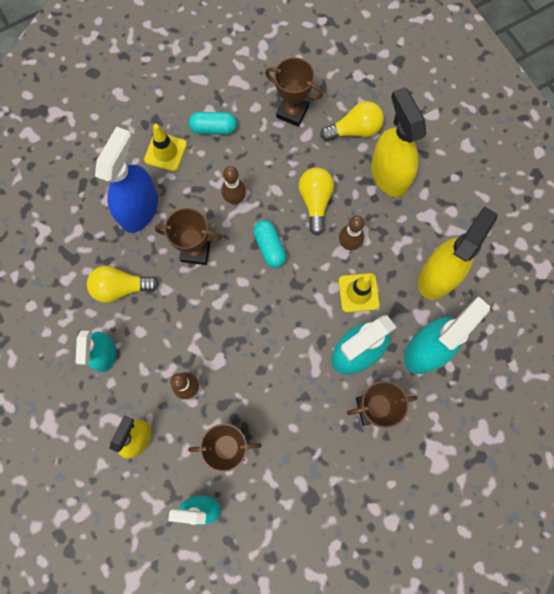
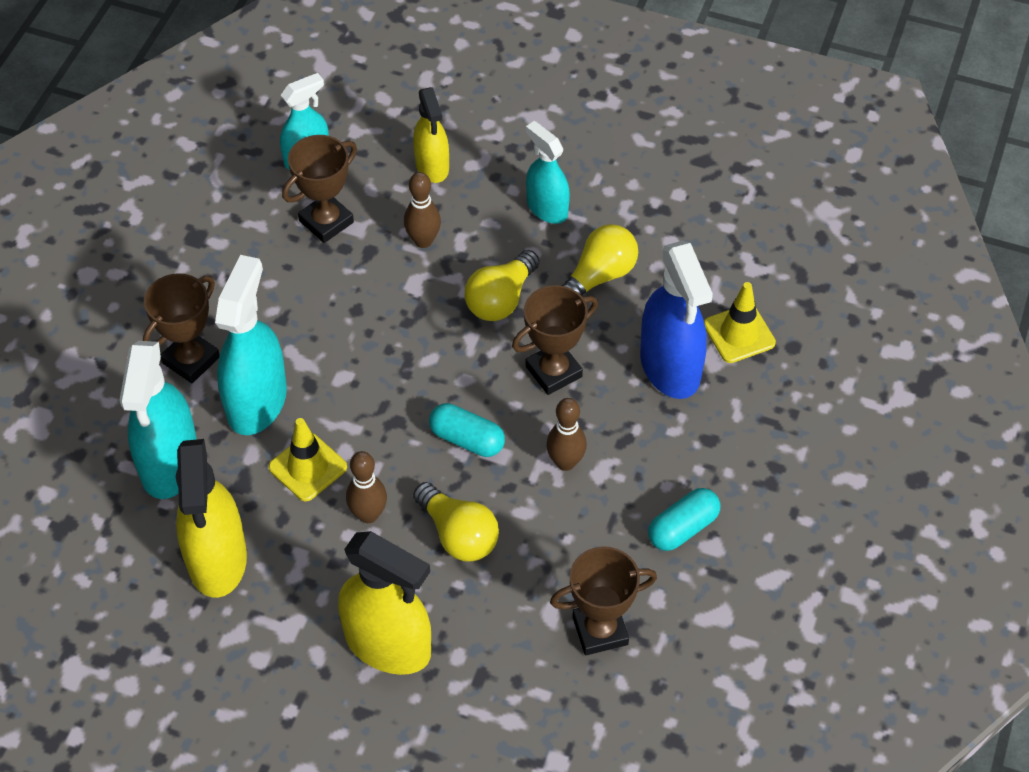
camera: 140 degrees right, 20 degrees down
(165, 152) = (711, 453): yellow traffic cone -> yellow traffic cone (739, 334)
(354, 130) = (489, 671): yellow light bulb -> yellow light bulb (501, 299)

